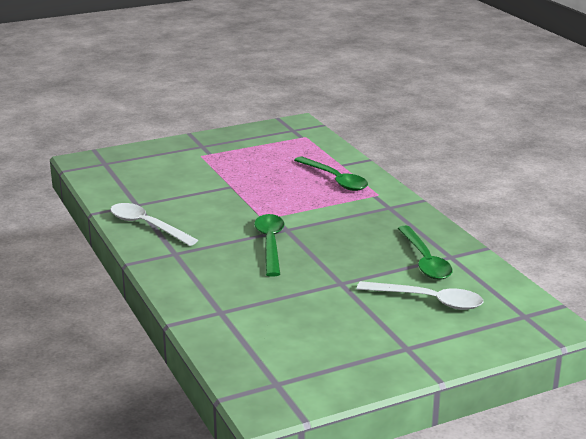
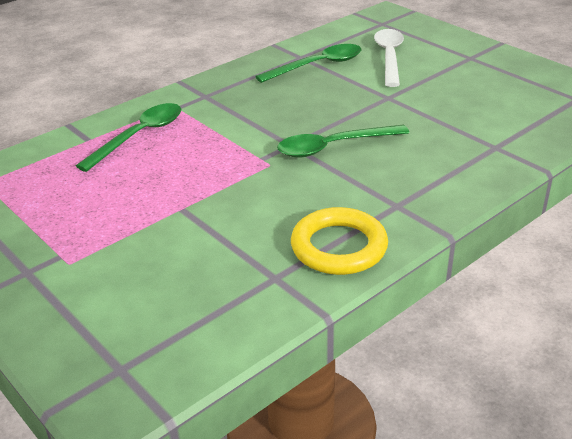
camera: 105 degrees left, 10 degrees up
(147, 226) = (339, 247): white spoon -> yellow ring

